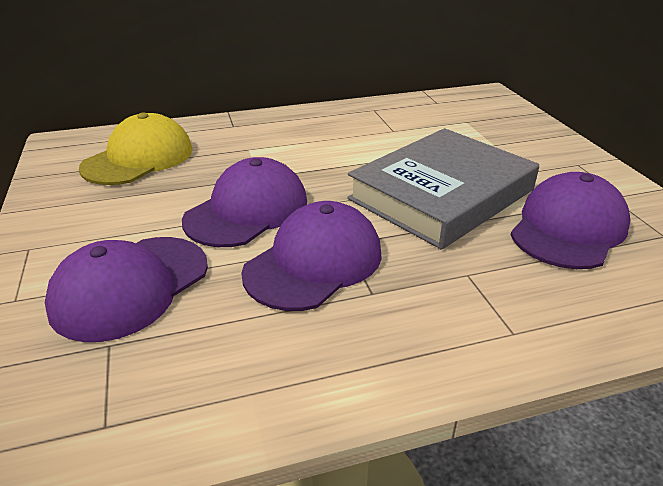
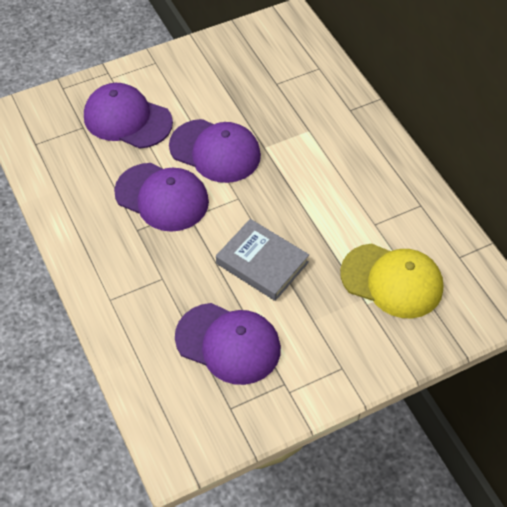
camera: 80 degrees right, 20 degrees up
(139, 158) = (275, 71): yellow cap -> yellow cap (392, 281)
(441, 194) = (262, 263): grey book -> grey book, size x0.61

